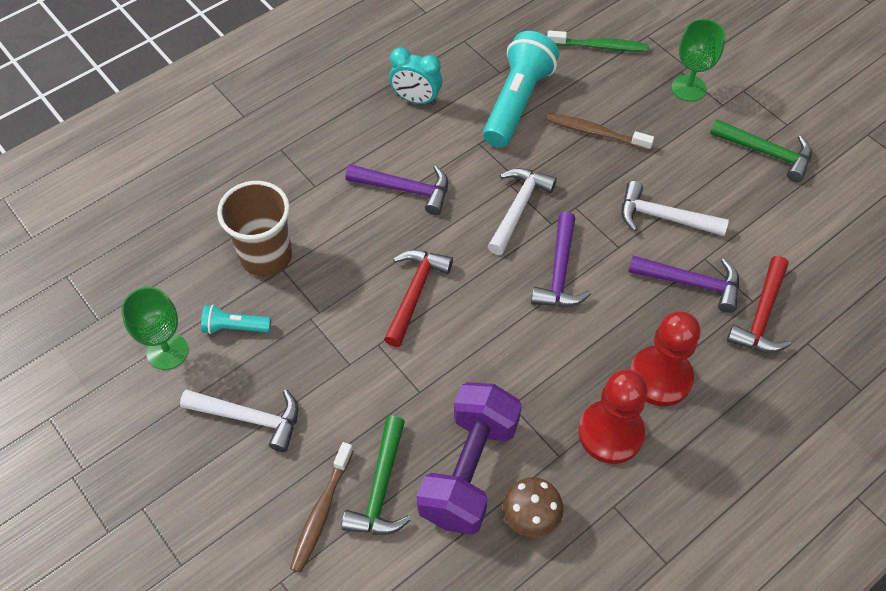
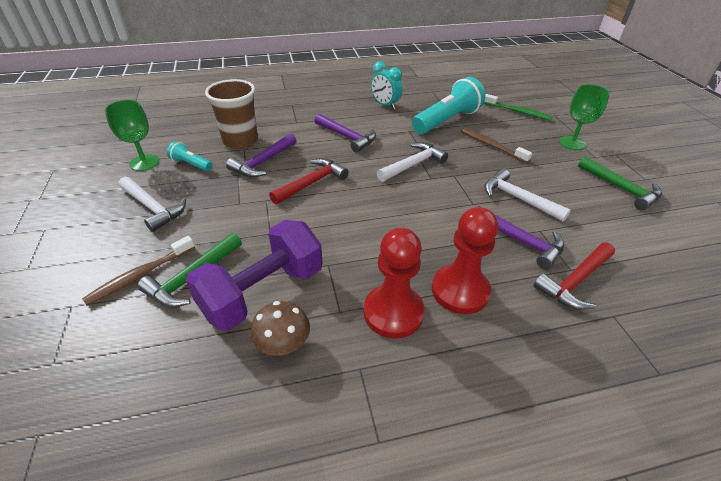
camera: 25 degrees right, 15 degrees down
(560, 271) = (420, 203): purple hammer -> purple hammer (263, 162)

